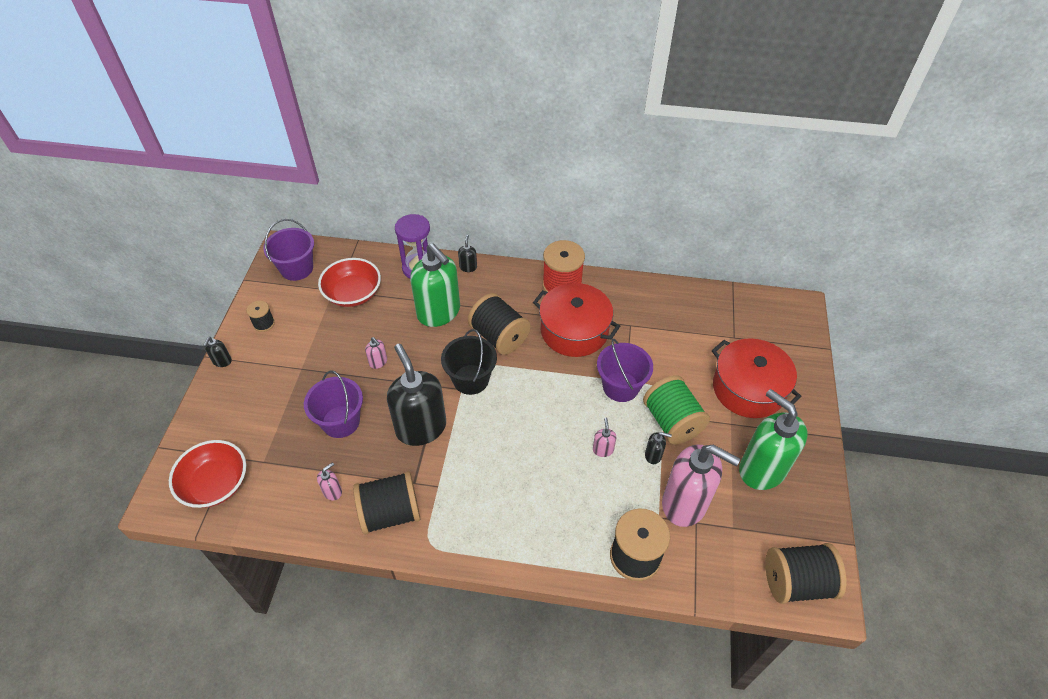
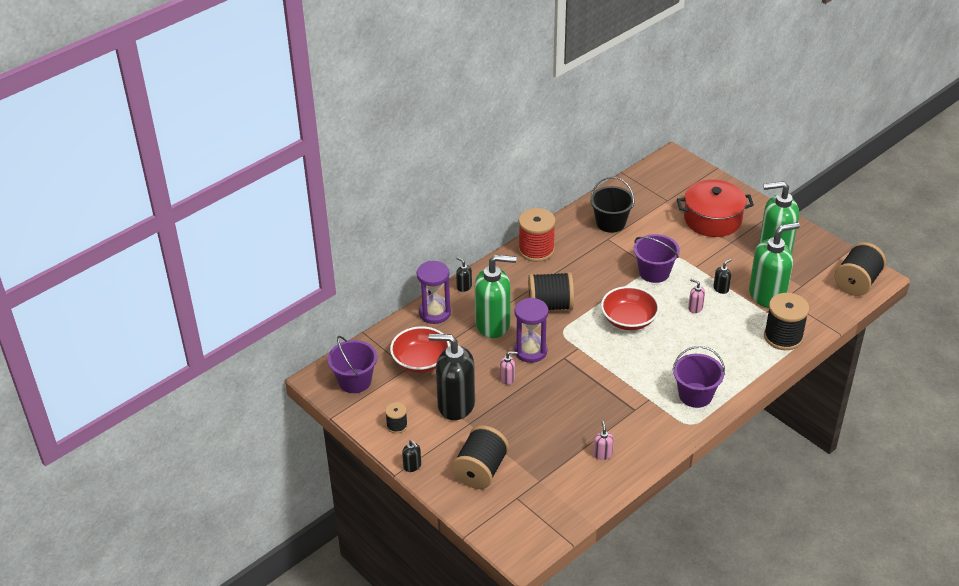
camera: 50 degrees left, 10 degrees down
(215, 483) = (534, 515): red bowl -> red bowl (629, 319)
(341, 421) = (544, 423): purple bucket -> purple bucket (695, 395)
(390, 513) = (648, 432): black spool -> black spool (480, 471)
(421, 427) = (591, 384): black soap dispenser -> black soap dispenser (455, 405)
(427, 357) = (530, 351): none -> purple hourglass
(471, 379) = (574, 339): black bucket -> black bucket (610, 223)
(574, 331) = (584, 267): red pot -> none
(672, 421) = (704, 266): green spool -> none
(685, 504) = (767, 295): pink soap dispenser -> green soap dispenser

